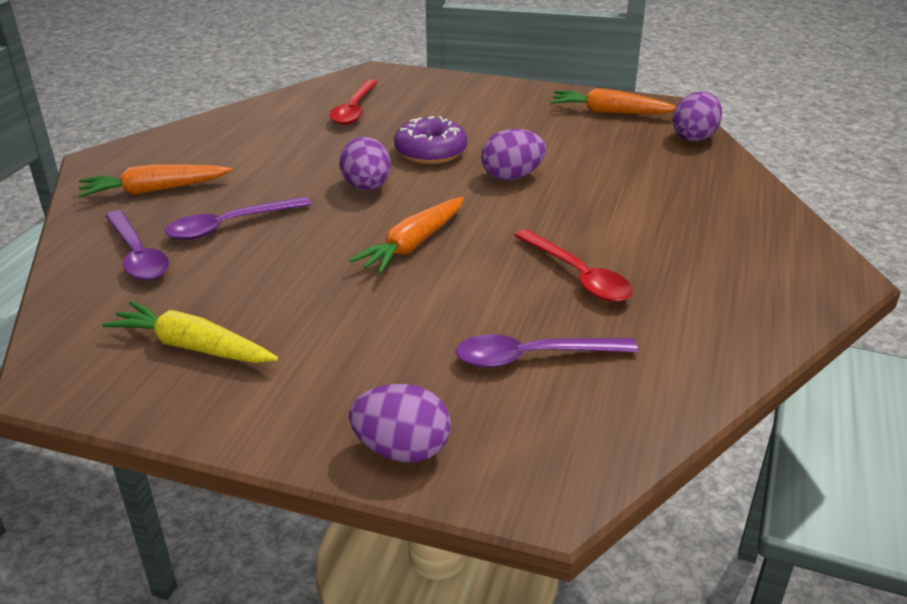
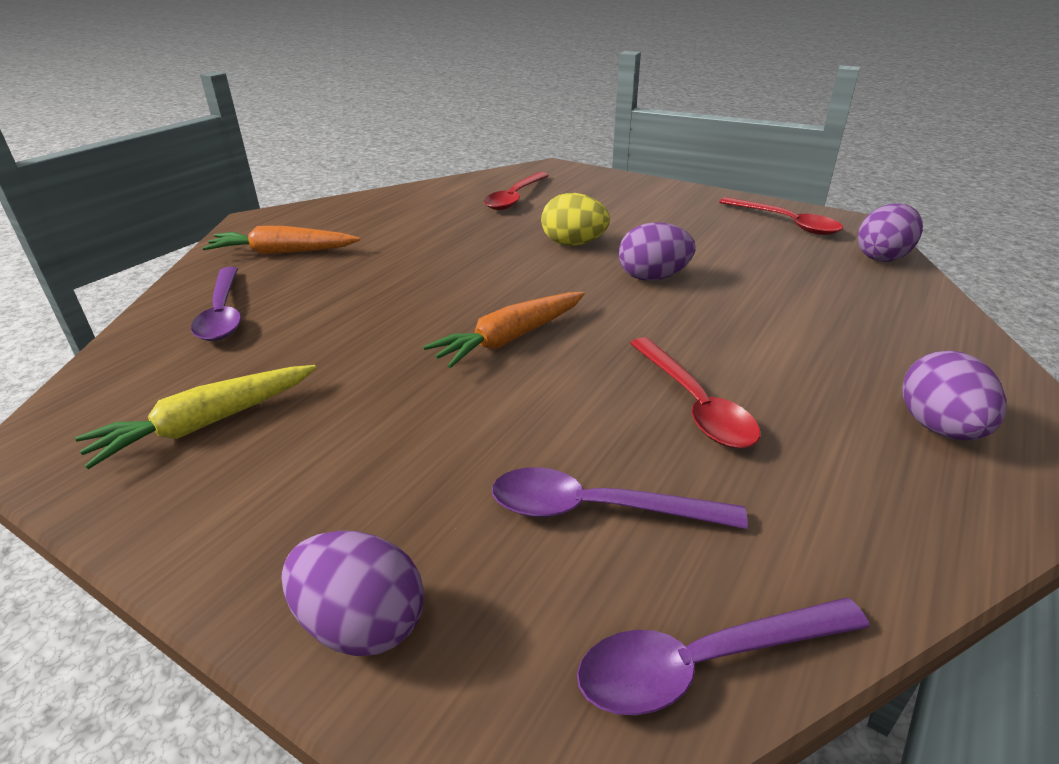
camera: 15 degrees right, 0 degrees up
(192, 347) = (205, 424): yellow carrot -> yellow carrot turned 75 degrees counterclockwise
(229, 226) = (330, 295): purple spoon -> purple spoon (703, 662)
(366, 187) = (490, 272): purple egg -> purple egg (939, 428)
(430, 152) = (573, 244): purple donut -> yellow egg
(609, 112) = (786, 223): orange carrot -> red spoon

